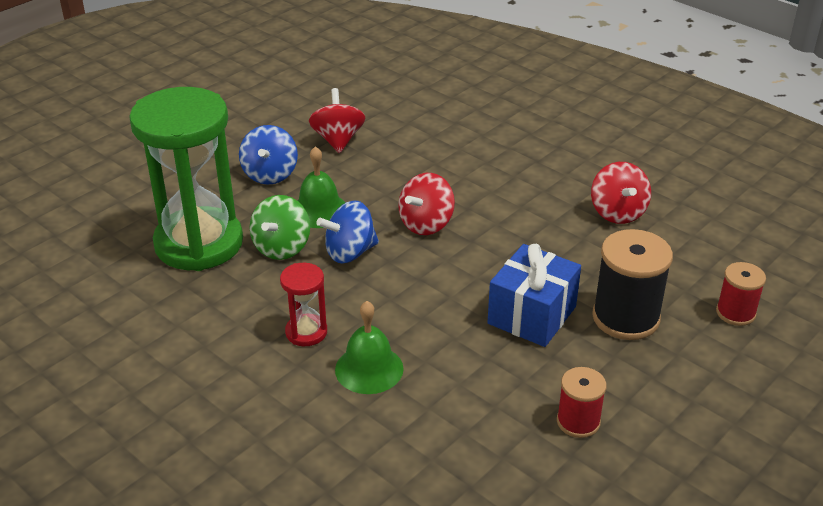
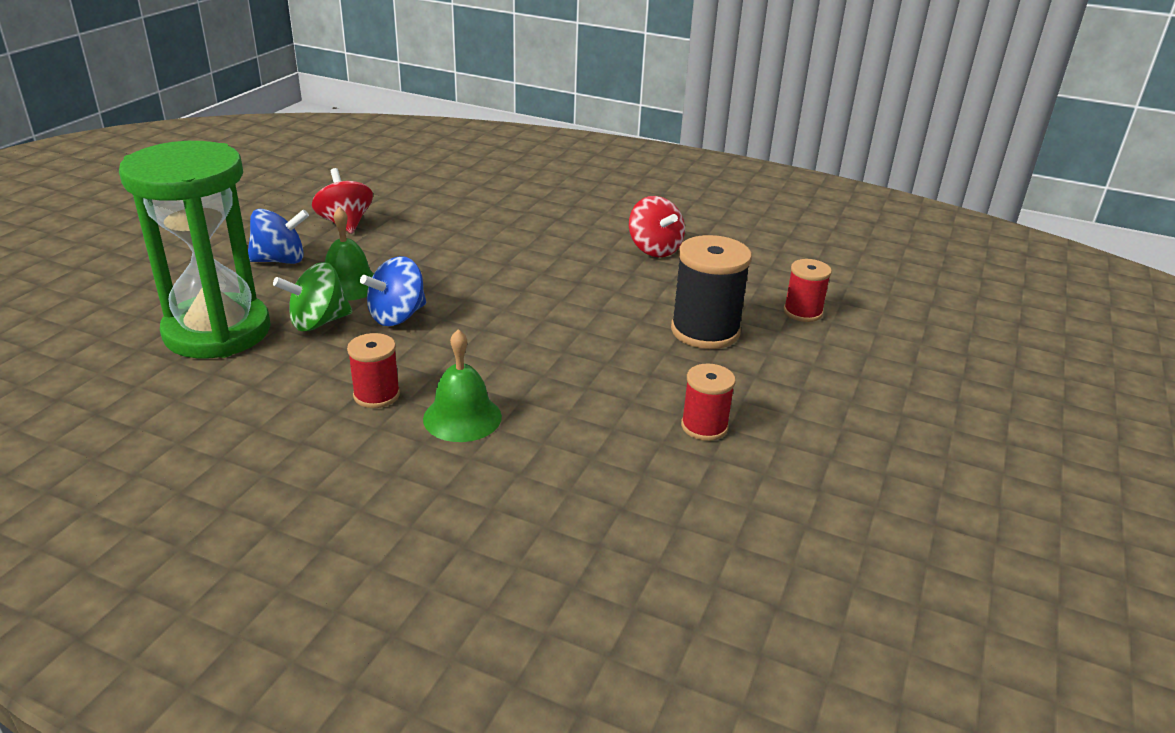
camera: 20 degrees left, 5 degrees down
(270, 174) = (280, 260): blue spinning top -> blue spinning top turned 90 degrees counterclockwise
(282, 247) = (318, 322): green spinning top -> green spinning top turned 60 degrees clockwise
(306, 332) = (376, 395): red hourglass -> red spool
(426, 224) = (469, 282): red spinning top -> none
(532, 315) = (613, 342): blue gift -> none

